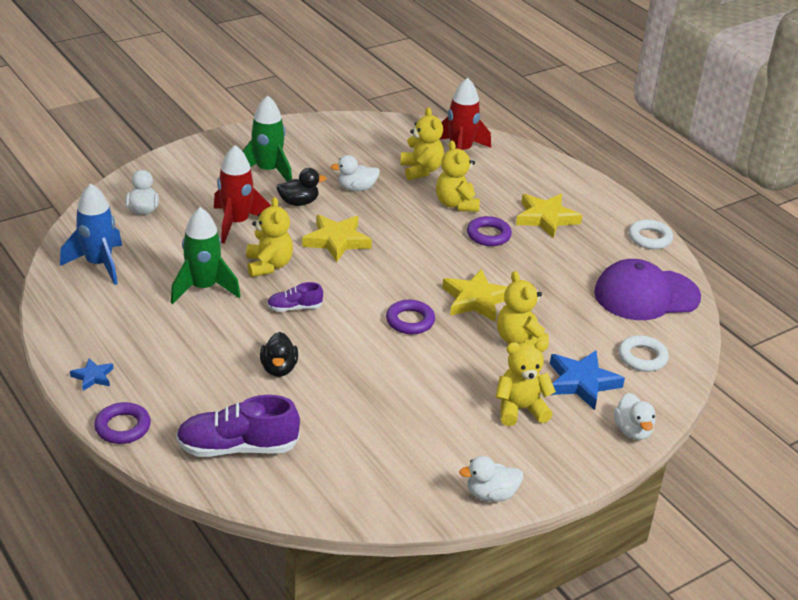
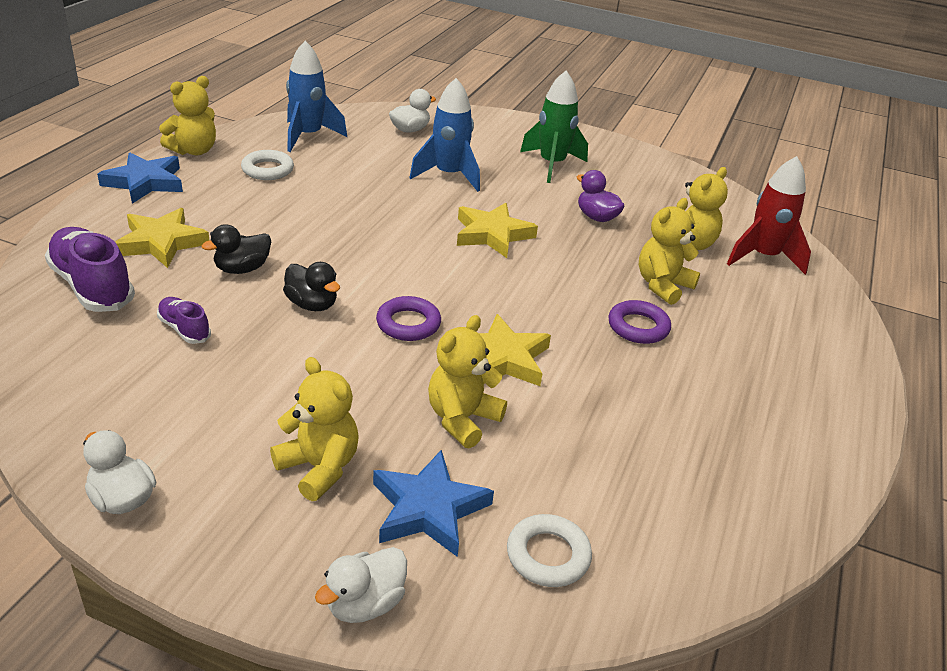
camera: 55 degrees right, 0 degrees up
(93, 377) = (145, 182): blue star -> blue star, size x1.86
(123, 427) = (82, 218): purple ring -> none
(203, 288) = (329, 191): green rocket -> none
(236, 223) = (449, 175): red rocket -> blue rocket
(268, 265) = (404, 211): yellow teddy bear -> yellow teddy bear (194, 151)
(294, 308) = (352, 246): purple shoe -> purple shoe (184, 329)
(299, 202) = (526, 195): black duck -> black duck (312, 304)
(356, 188) = (596, 217): white duck -> purple duck
(546, 218) = (735, 360): yellow star -> yellow star (161, 243)
(646, 295) = (697, 510): purple cap -> none
(649, 238) = (830, 469): white ring -> white ring (267, 170)

